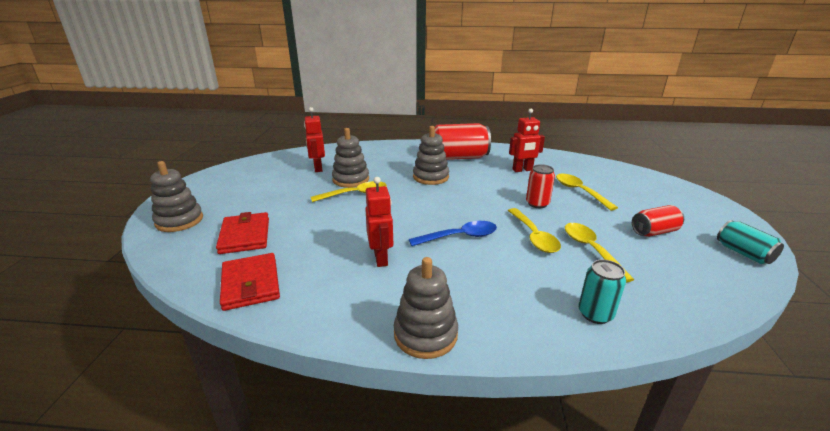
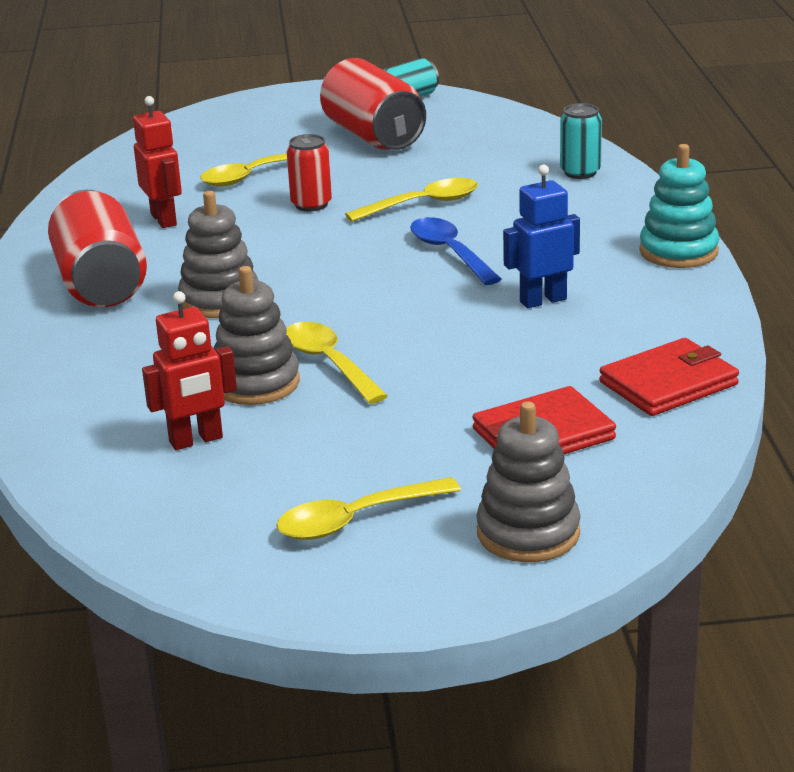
camera: 100 degrees left, 0 degrees up
(381, 258) = (543, 300): red robot -> blue robot
(425, 334) = (678, 251): grey stacking toy -> turquoise stacking toy
(590, 249) = (441, 172): yellow spoon -> yellow spoon (355, 520)
(654, 232) = (373, 136): red can -> red can, size x1.81

